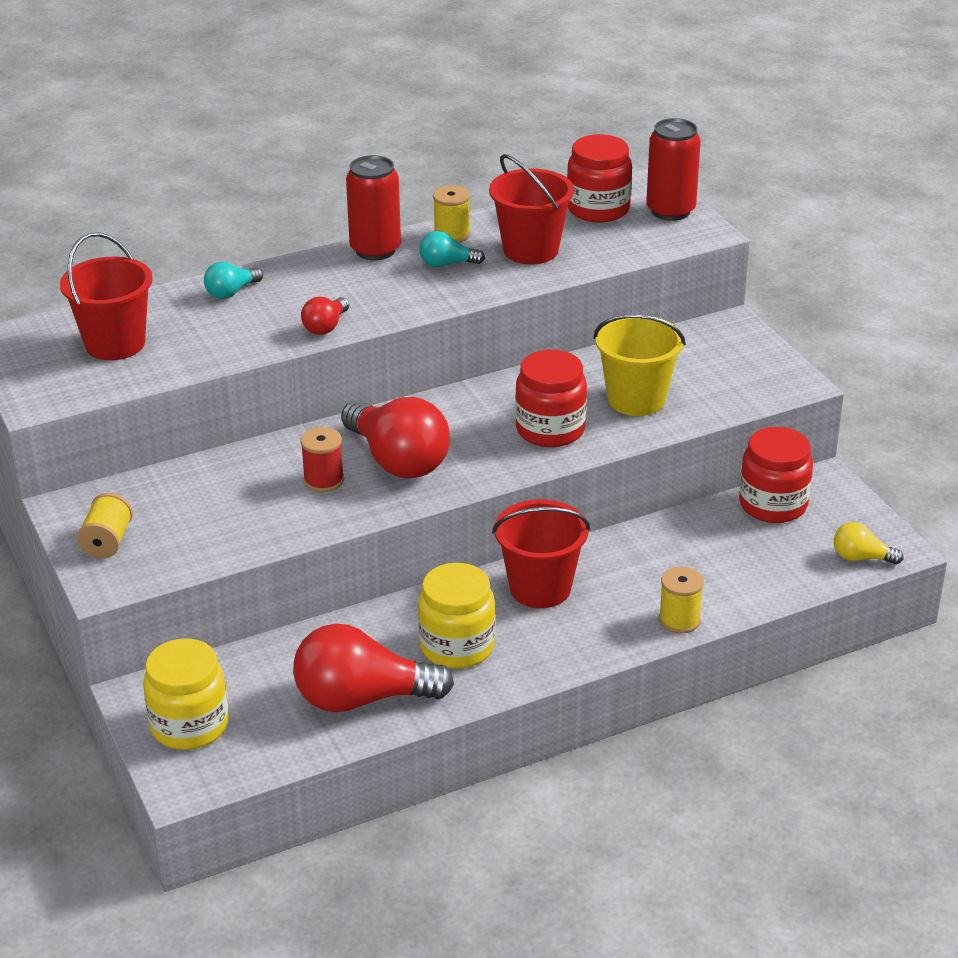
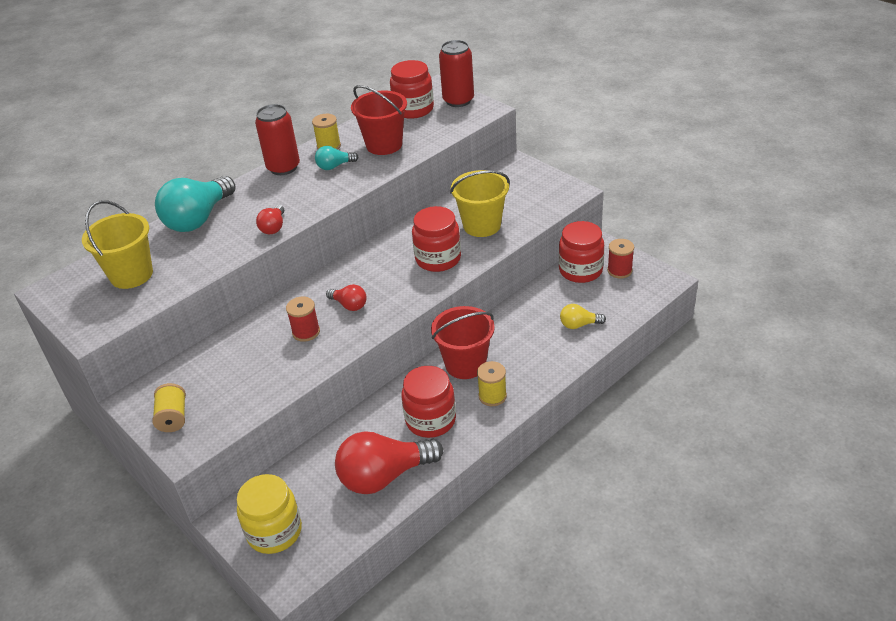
camera: 15 degrees left, 5 degrees up
(115, 344) = (131, 275): red bucket -> yellow bucket
(231, 292) = (198, 219): turquoise light bulb -> turquoise light bulb, size x2.07
(398, 460) = (349, 305): red light bulb -> red light bulb, size x0.48
(457, 646) = (430, 420): yellow jar -> red jar
(679, 620) = (561, 362): yellow spool -> yellow spool (492, 396)
(832, 519) = (619, 270): none -> red spool
(861, 558) = (649, 291): yellow light bulb -> yellow light bulb (579, 325)

